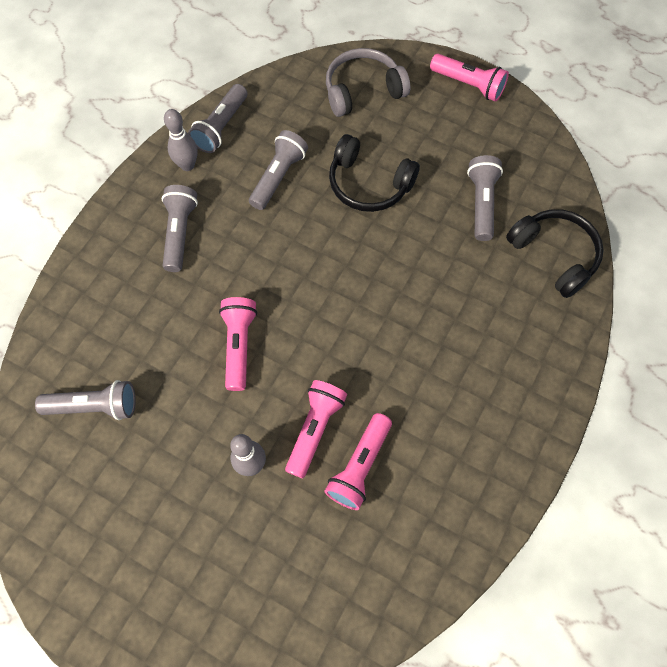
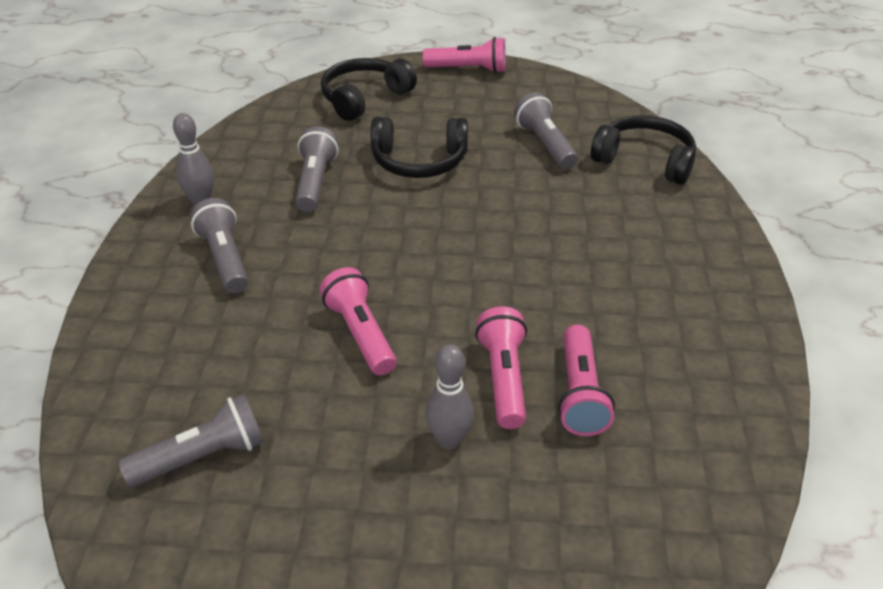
camera: 25 degrees left, 25 degrees down
(221, 127) = (224, 162): grey flashlight -> none
(363, 91) = (364, 98): grey headphones -> black headphones

